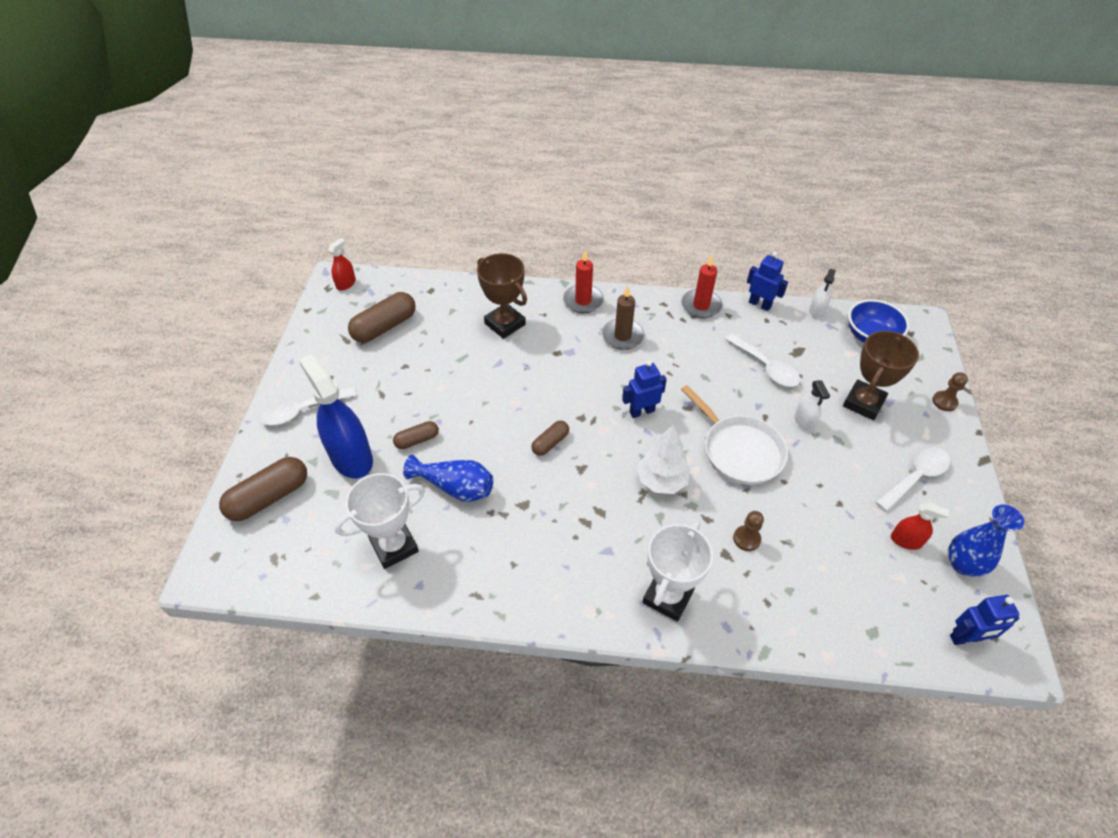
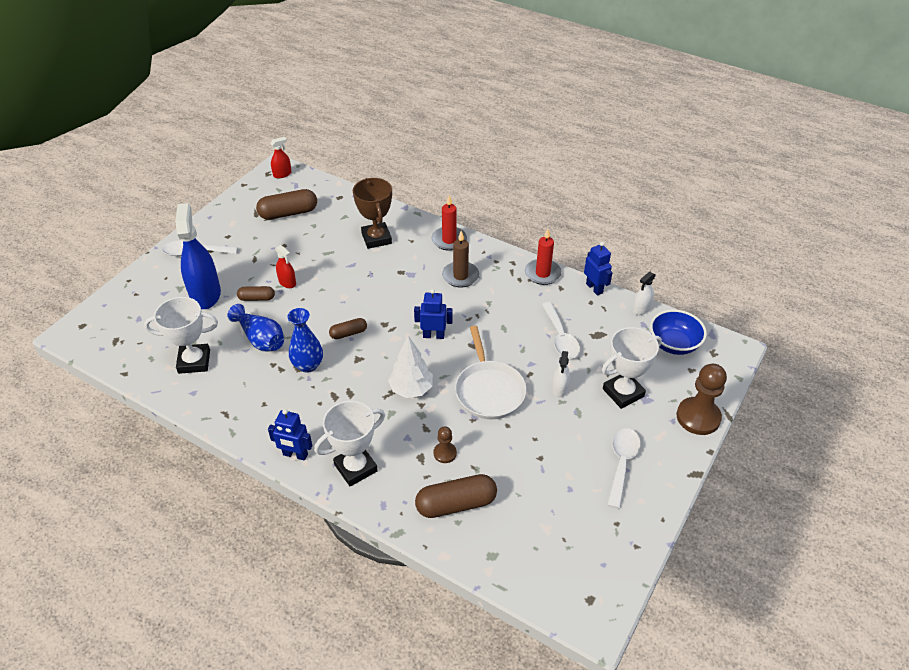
camera: 25 degrees right, 5 degrees down
(269, 497) = (137, 301): brown capsule -> brown capsule (456, 504)
(863, 403) = (623, 392): brown trophy -> white trophy
(905, 541) = (573, 505): red spray bottle -> red spray bottle (287, 282)
(915, 477) = (622, 463): white spoon -> white spoon turned 60 degrees counterclockwise
(944, 402) = (698, 417): brown pawn -> brown pawn, size x1.93
(963, 564) = (608, 540): blue vase -> blue vase (308, 365)
(966, 638) = (565, 591): blue robot -> blue robot (295, 455)

